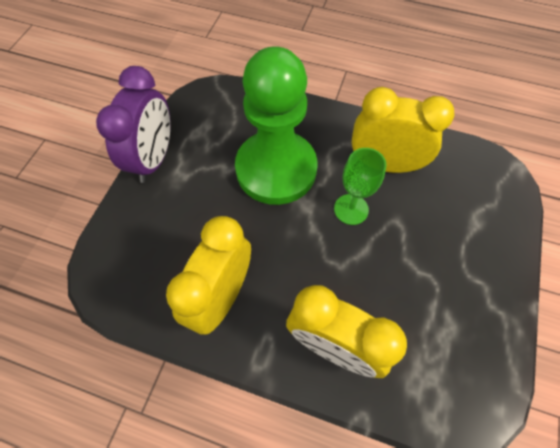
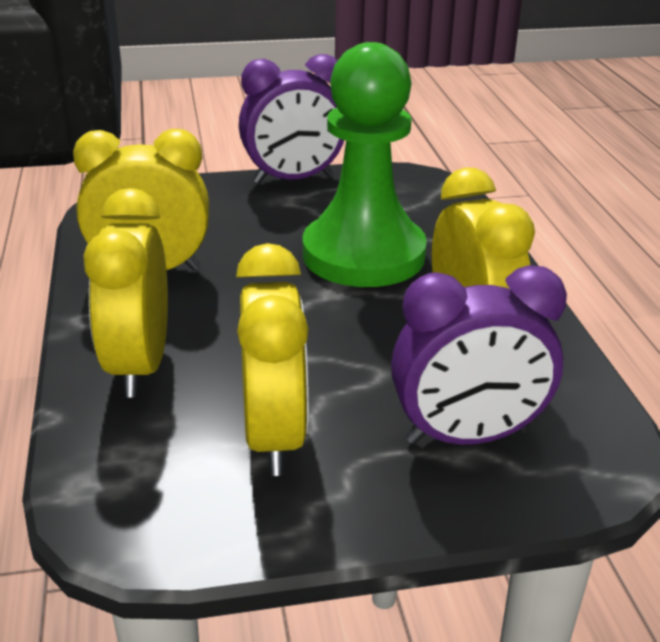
camera: 60 degrees right, 30 degrees down
(351, 209) = (360, 327): green goblet -> none
(431, 298) = (274, 436): none -> yellow clock
(464, 212) = (467, 436): none -> purple clock

